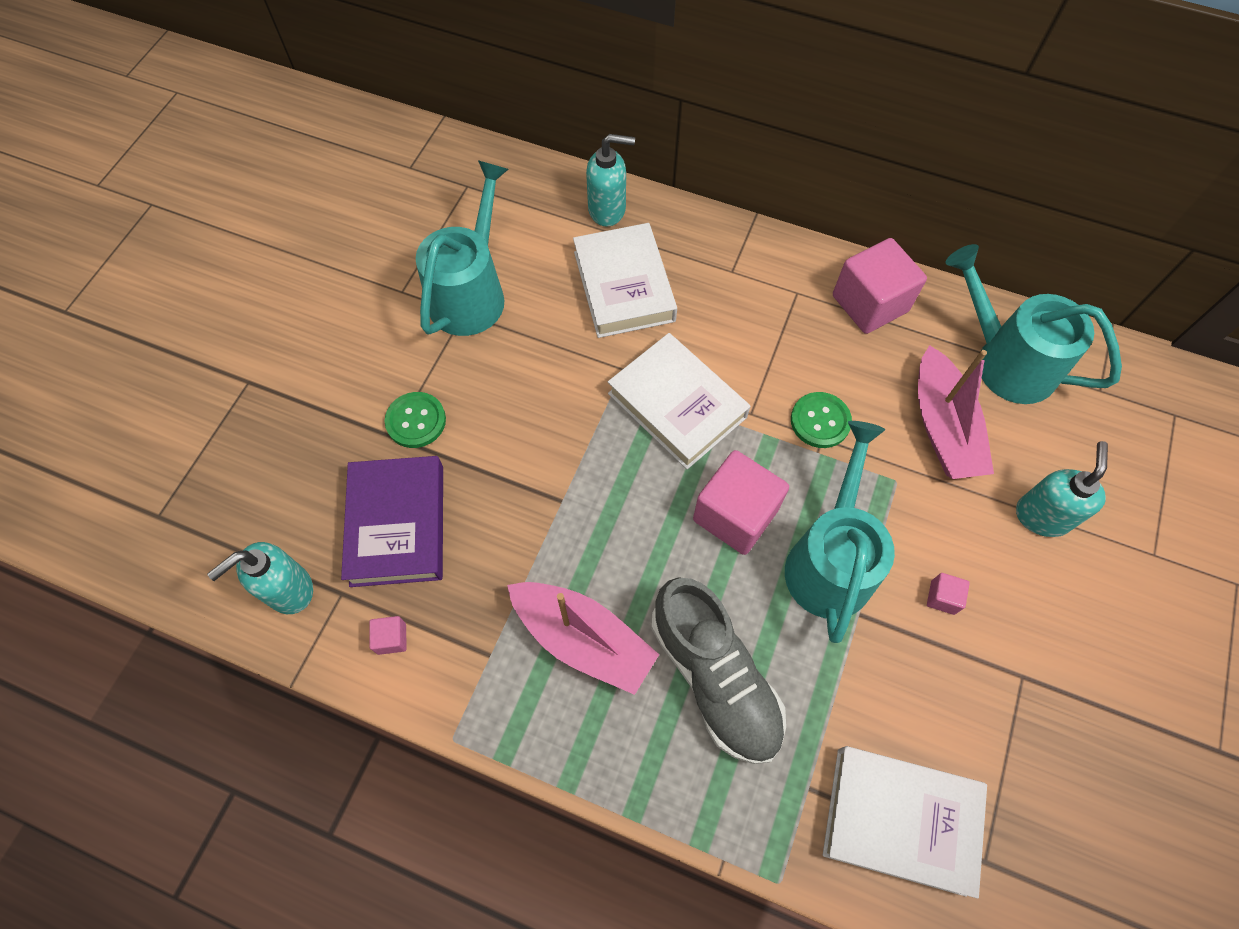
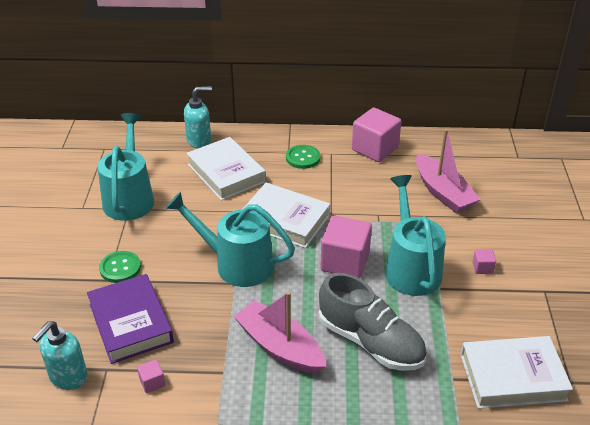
camera: 20 degrees left, 25 degrees down
(583, 639) = (280, 347): pink boat -> pink boat turned 150 degrees counterclockwise
(820, 421) = (373, 207): green button -> green button (303, 158)
(1004, 360) = (461, 156): turquoise watering can -> turquoise watering can (235, 264)
(1042, 516) = (516, 217): turquoise soap dispenser -> none

